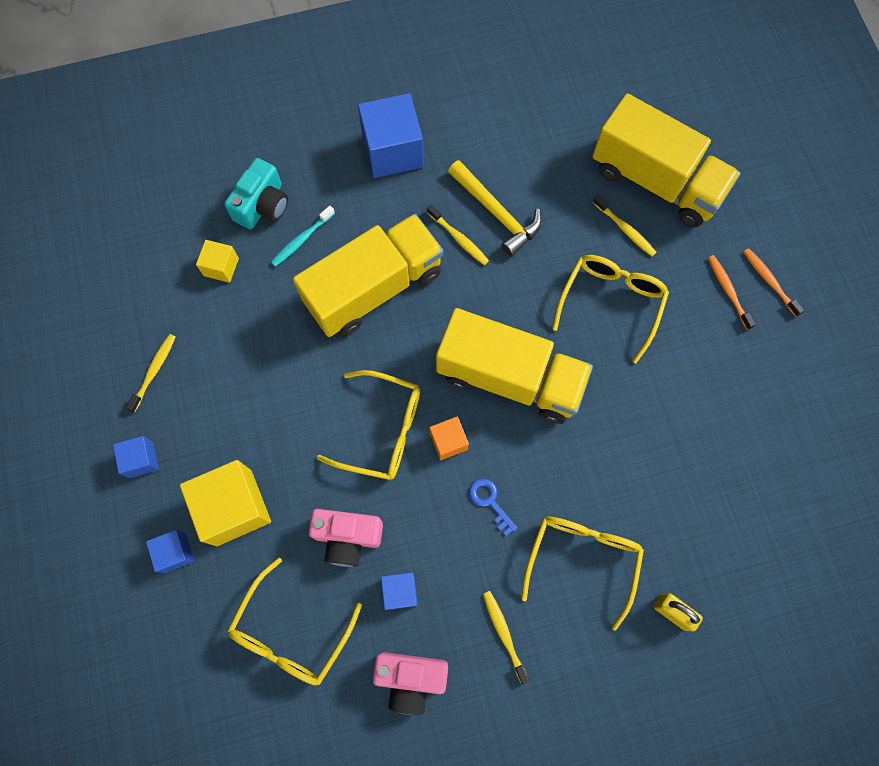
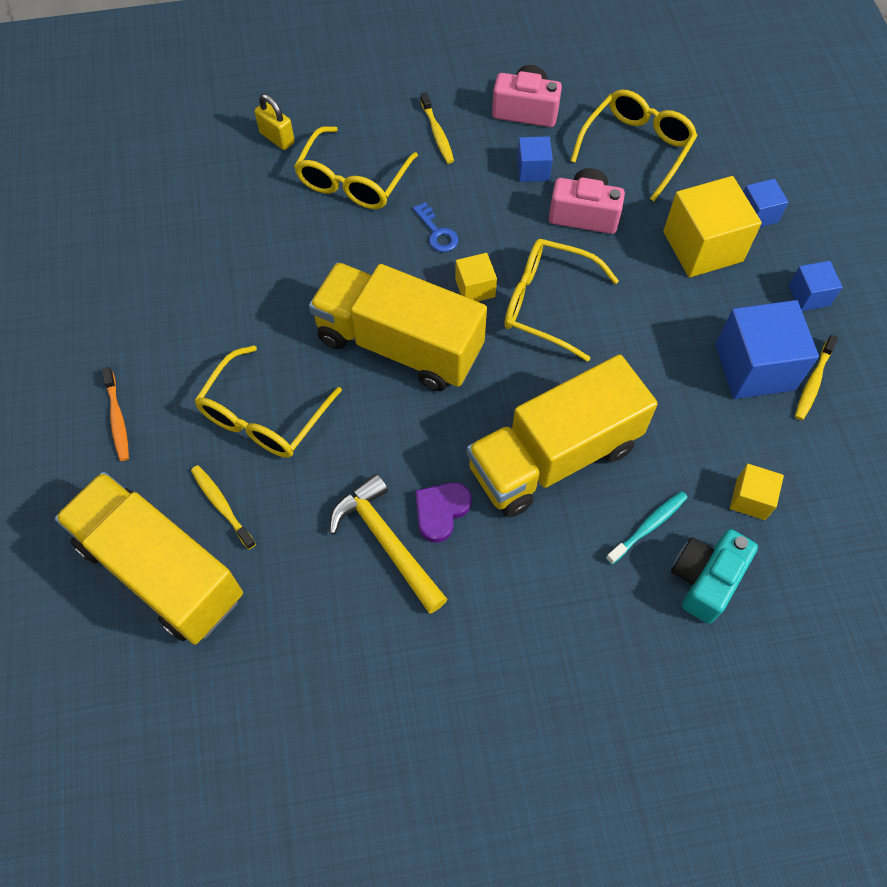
camera: 175 degrees left, 10 degrees down
(393, 151) = (523, 648): blue cube -> blue cube (754, 367)
(448, 441) = (475, 288): orange cube -> yellow cube
(459, 238) = (441, 511): yellow toothbrush -> purple heart
(769, 281) = (63, 426): orange toothbrush -> none

